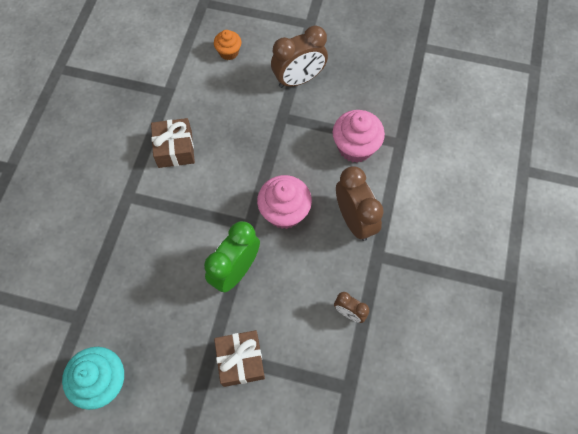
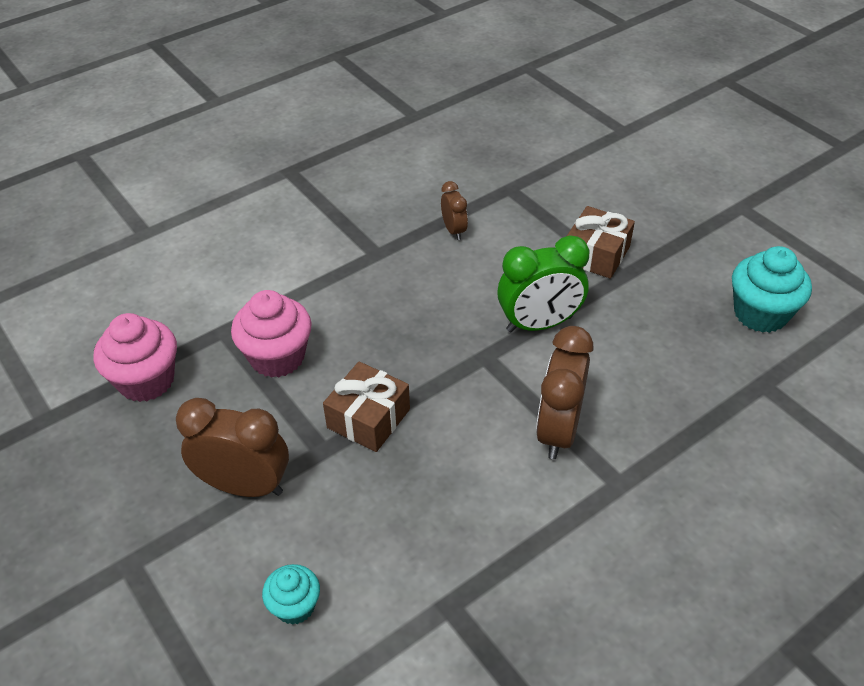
camera: 140 degrees left, 20 degrees down
(175, 149) = (506, 505): brown gift -> brown gift (368, 418)
(229, 52) = (295, 606): orange cupcake -> turquoise cupcake
(284, 212) = (431, 344): pink cupcake -> pink cupcake (146, 380)
(354, 220) = (364, 293): brown clock -> brown clock (558, 430)

